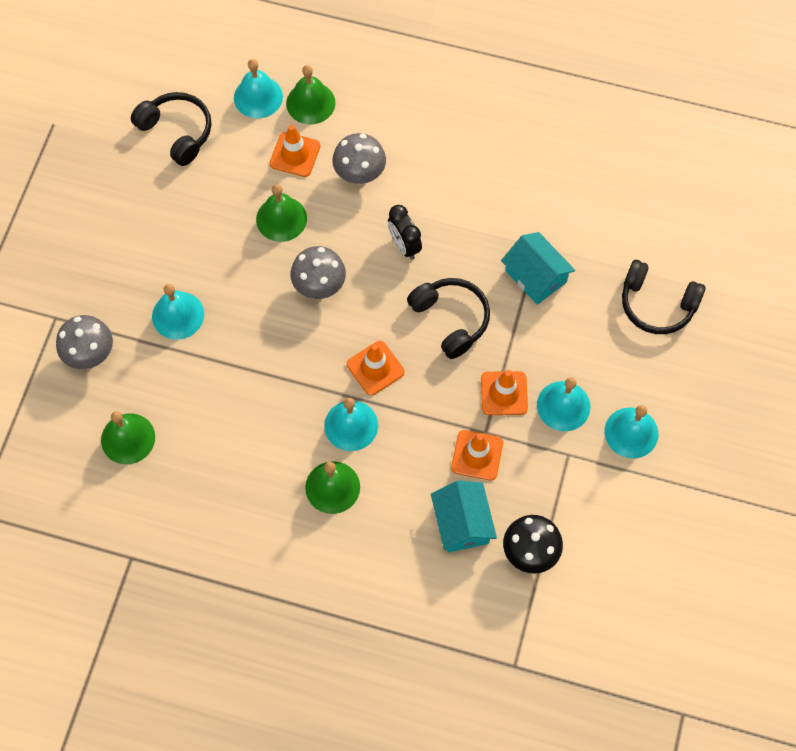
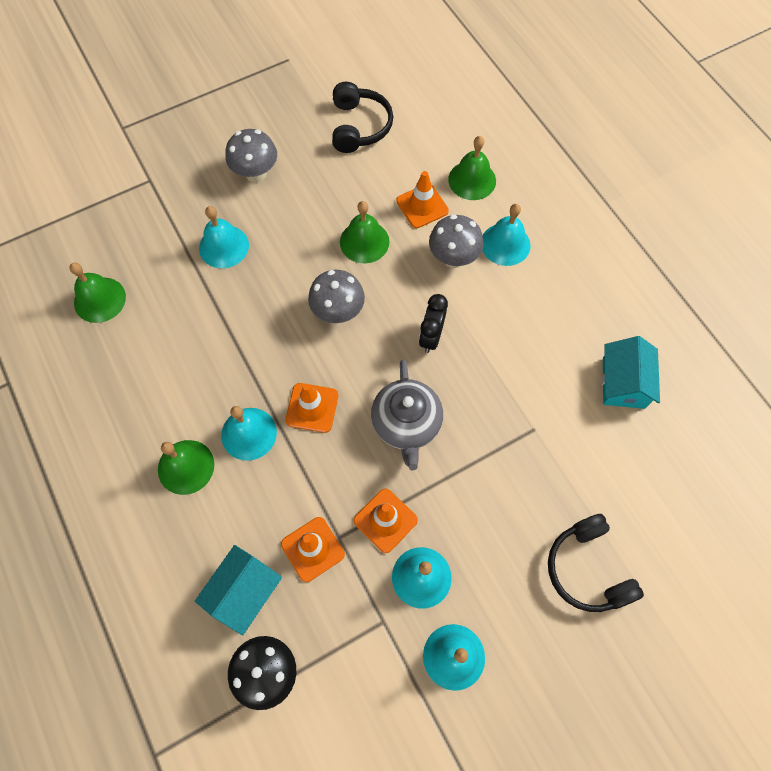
camera: 45 degrees right, 0 degrees up
(90, 355) = (142, 223): grey mushroom -> grey mushroom (256, 173)
(258, 97) = (439, 147): turquoise bell -> turquoise bell (505, 244)
(451, 319) = (406, 424): black headphones -> grey teapot
(535, 276) = (508, 451): turquoise house -> turquoise house (623, 383)

